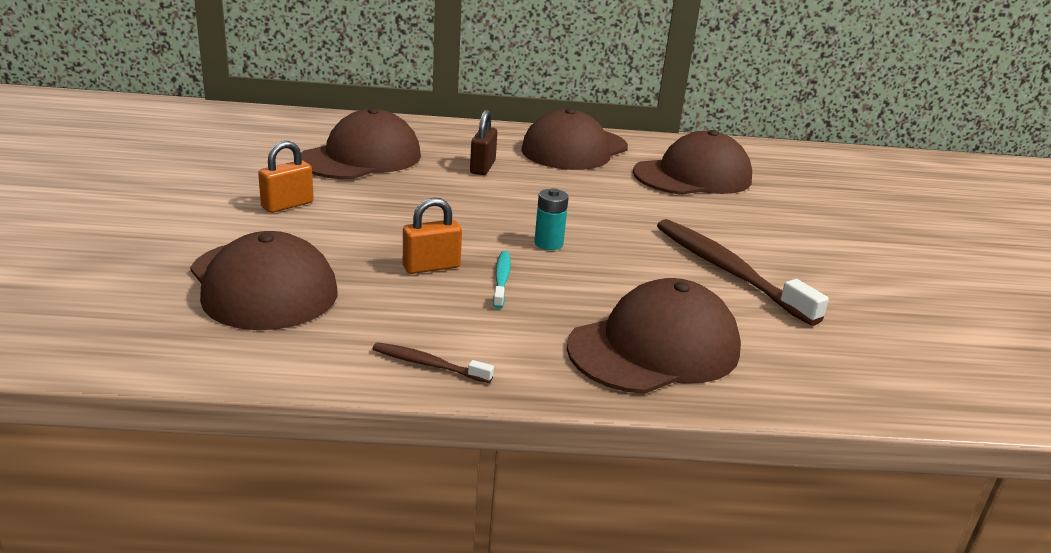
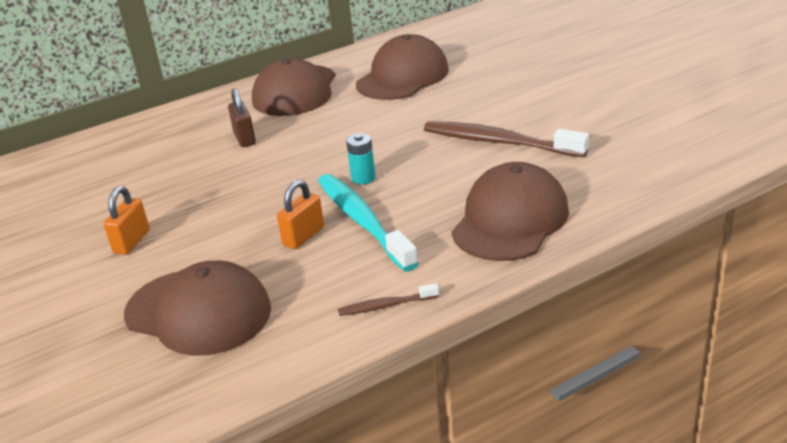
camera: 25 degrees left, 5 degrees up
(361, 157) = (138, 173): brown cap -> none
(501, 280) = (363, 222): turquoise toothbrush -> turquoise toothbrush, size x2.11

